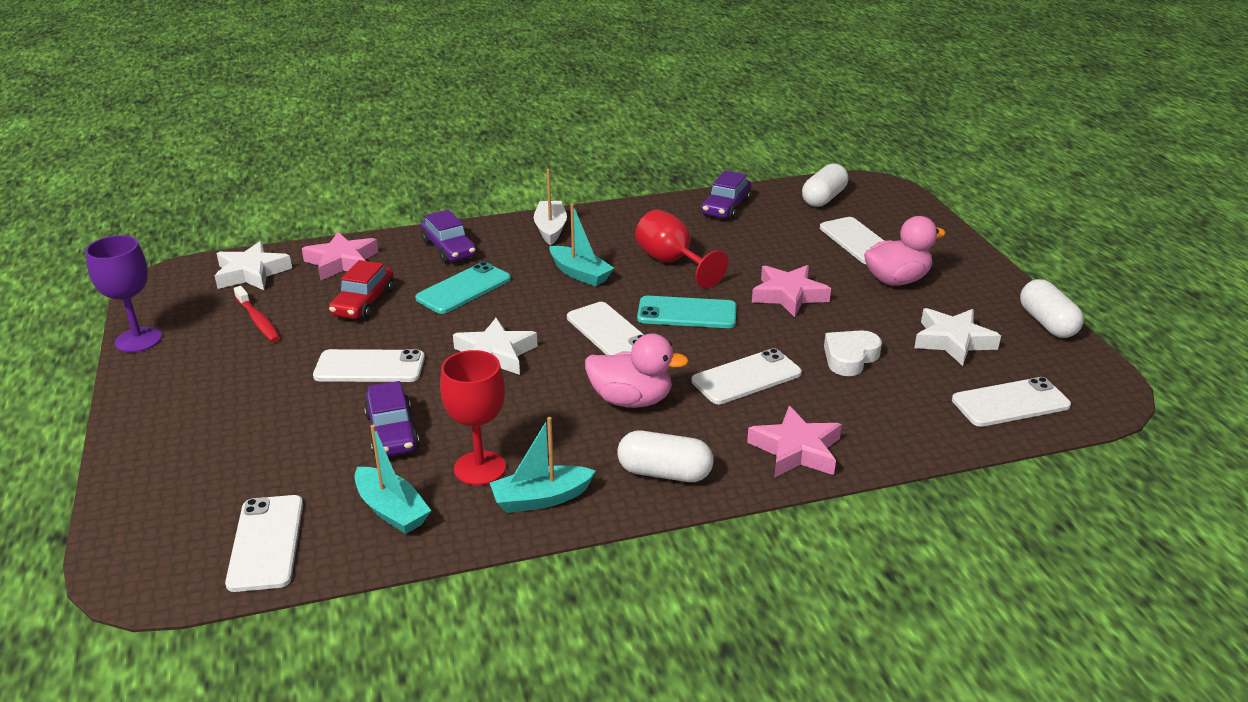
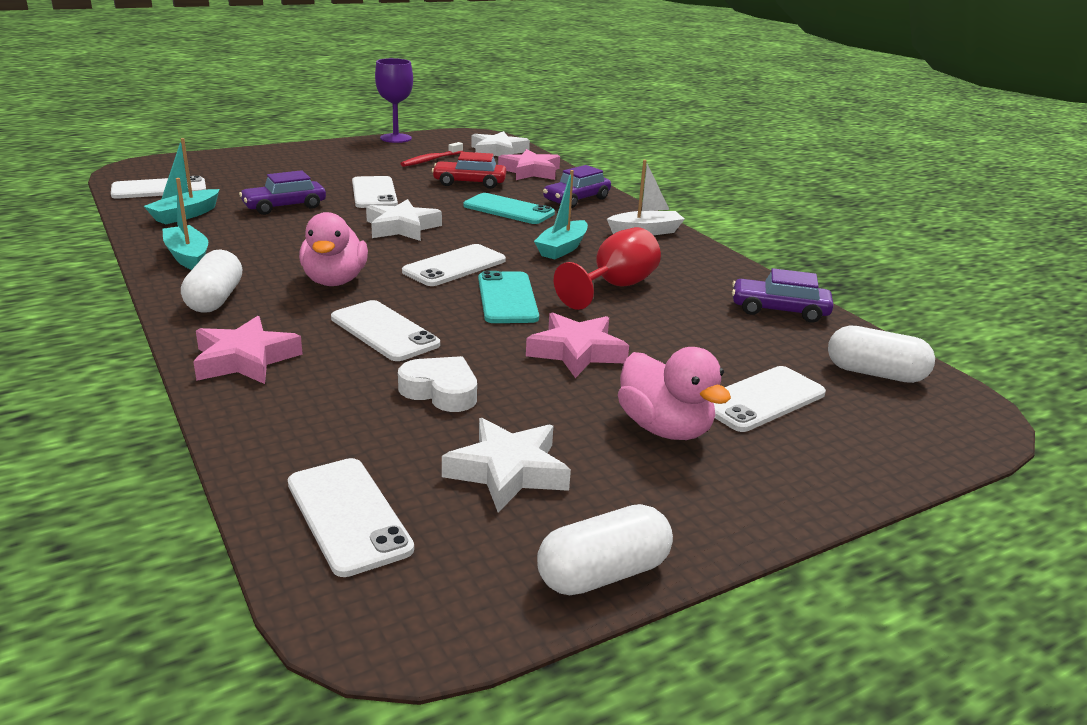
camera: 75 degrees right, 5 degrees down
(480, 468) = (233, 235): red goblet -> none

